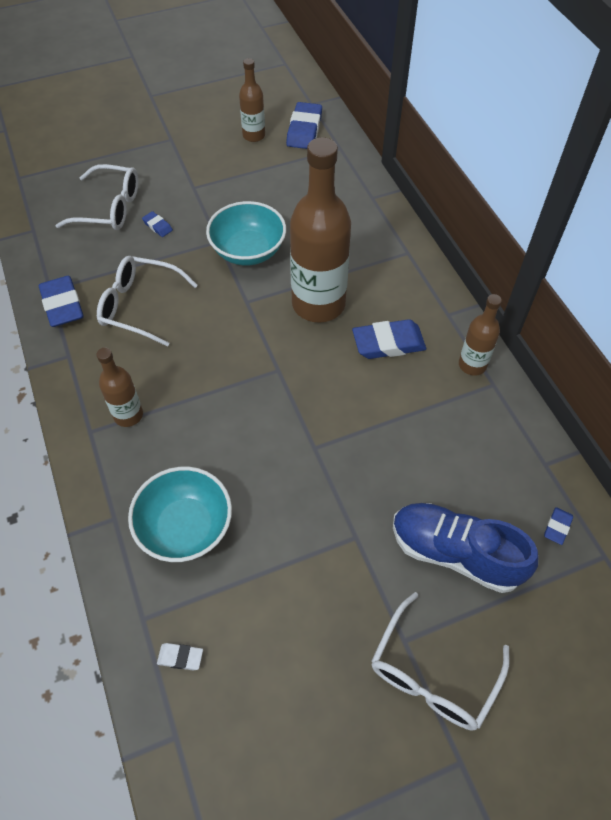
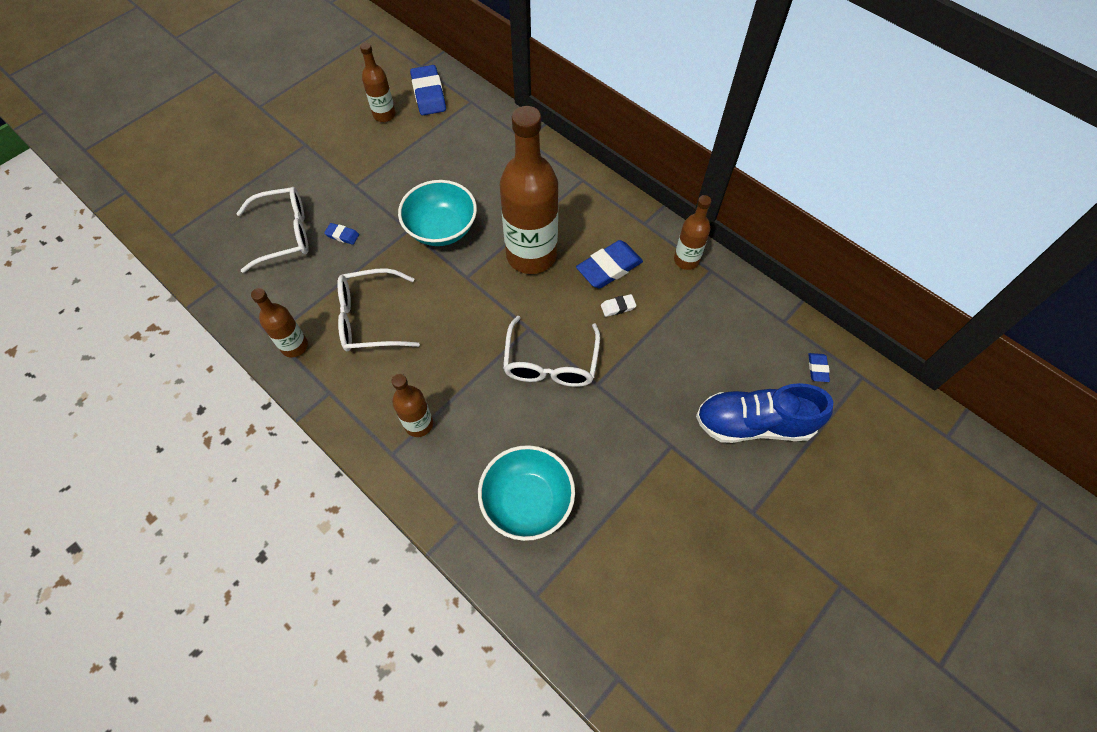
camera: 25 degrees left, 5 degrees up
(63, 305) = (294, 346): blue eraser -> brown bottle
(180, 657) = (585, 612): white eraser -> white eraser (618, 307)
(433, 673) = (787, 527): white glasses -> white glasses (551, 362)

